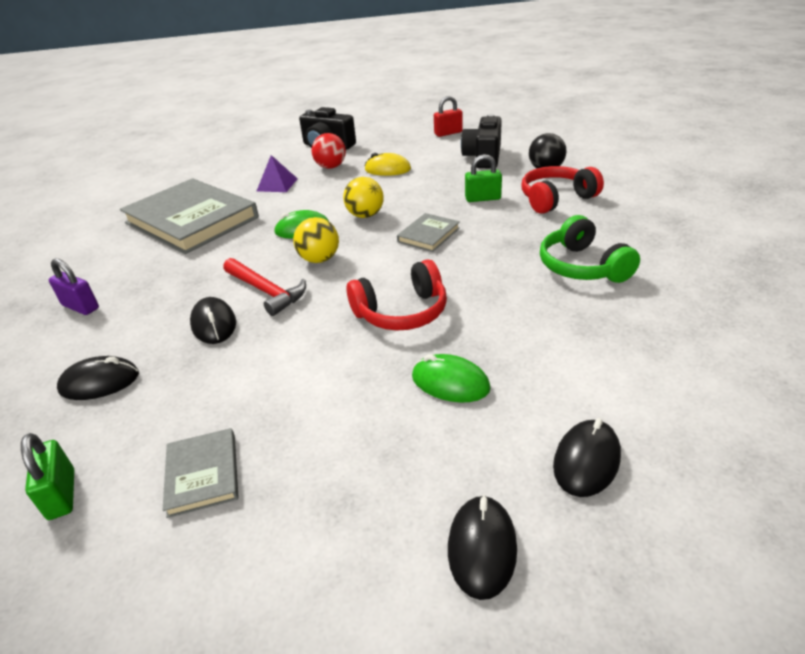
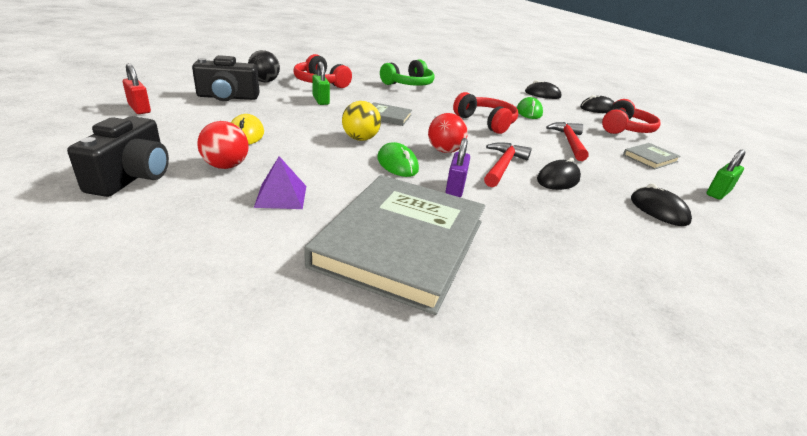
camera: 115 degrees left, 5 degrees down
(81, 307) = (617, 263): purple padlock -> purple padlock (455, 188)
(305, 383) = (569, 142): none -> red hammer
(319, 259) = (444, 151): yellow ball -> red ball
(337, 526) = (625, 129): none -> red headphones

